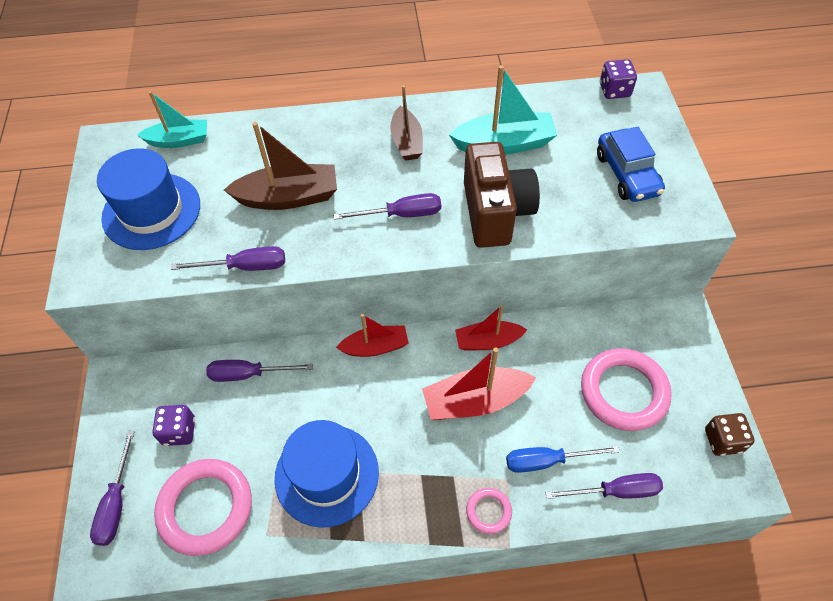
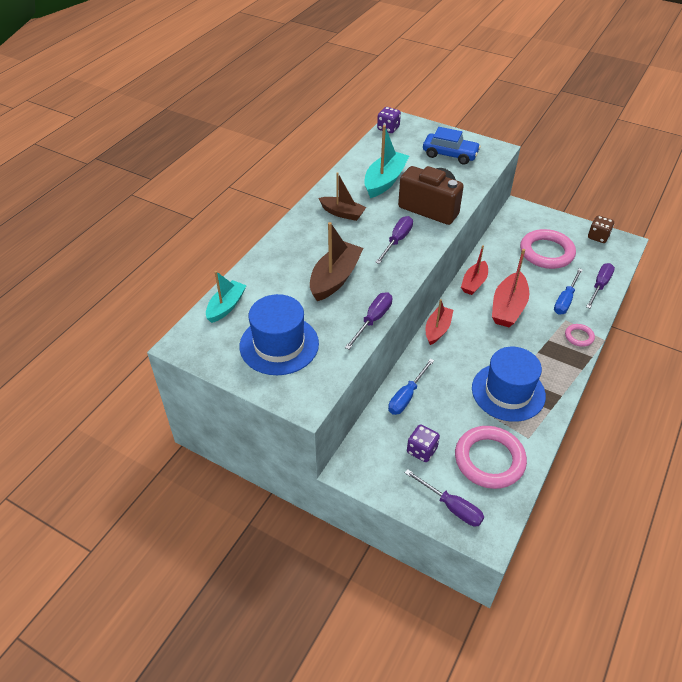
camera: 55 degrees left, 10 degrees down
(248, 374) = (406, 396): purple screwdriver -> blue screwdriver

